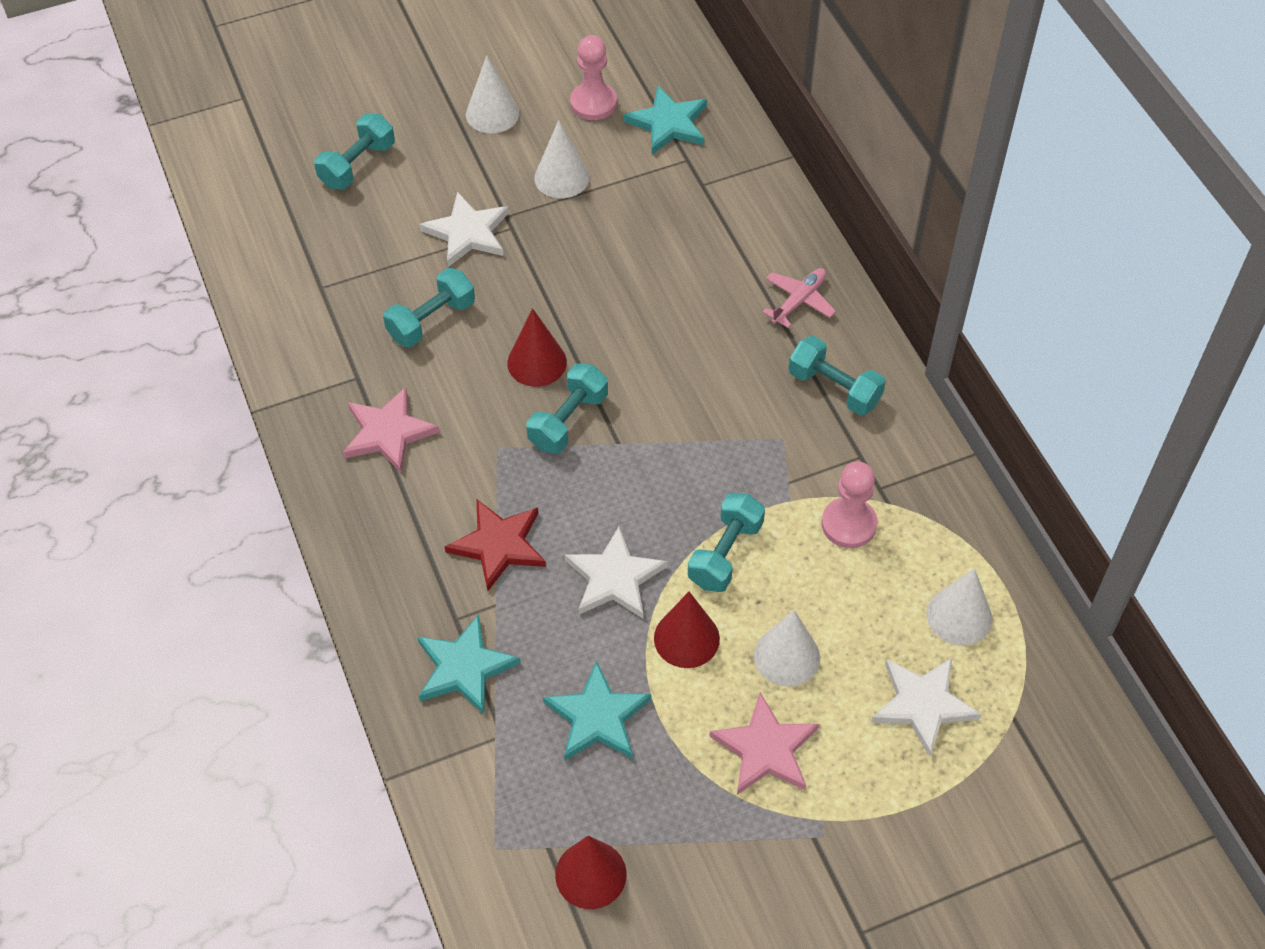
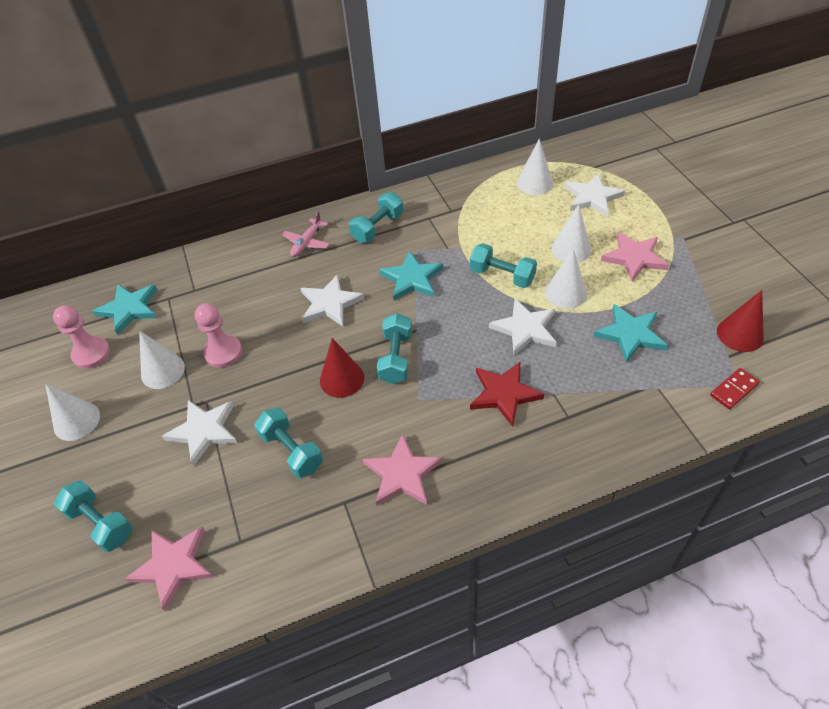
camera: 85 degrees left, 5 degrees down
(301, 234) = (173, 565): none -> pink star
(464, 667) = (607, 409): turquoise star -> turquoise star (412, 279)
(484, 838) = (733, 390): none -> red domino
(568, 421) = (396, 358): turquoise dumbbell -> turquoise dumbbell turned 60 degrees clockwise
(672, 339) = (330, 303): none -> white star
(686, 638) = (565, 293): red cone -> white cone
(799, 301) = (307, 243): pink plane -> pink plane turned 105 degrees counterclockwise
(849, 524) = (477, 223): pink pawn -> pink pawn (223, 352)

